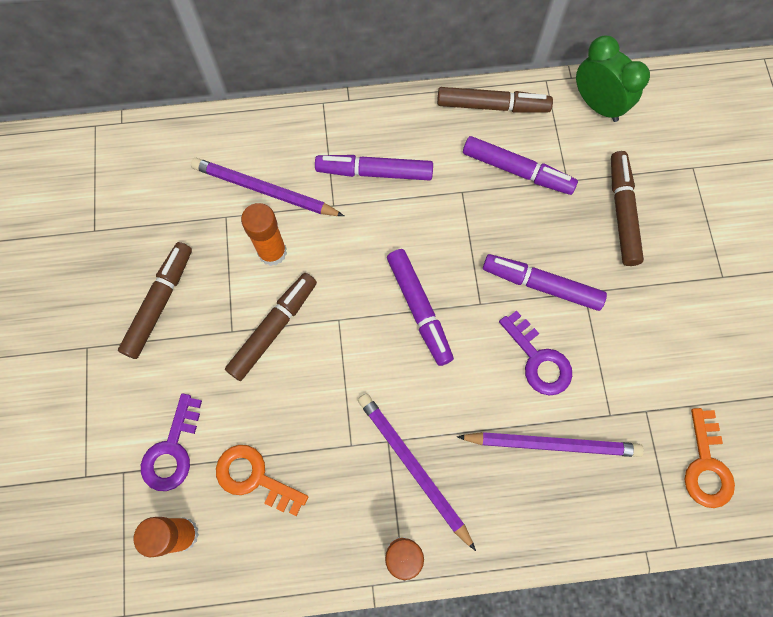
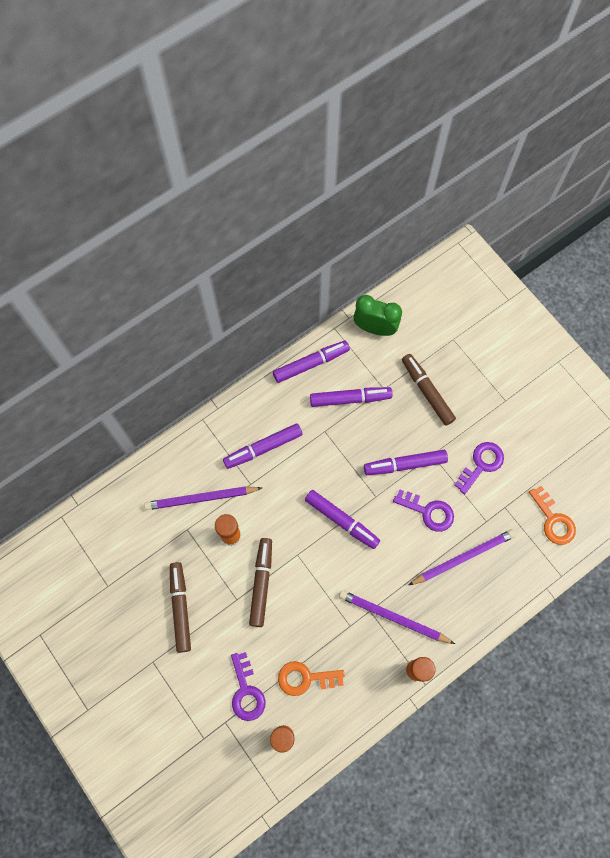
camera: 30 degrees left, 0 degrees up
(492, 106) = (310, 364): brown marker -> purple marker
(644, 339) = (481, 464): none -> purple key

